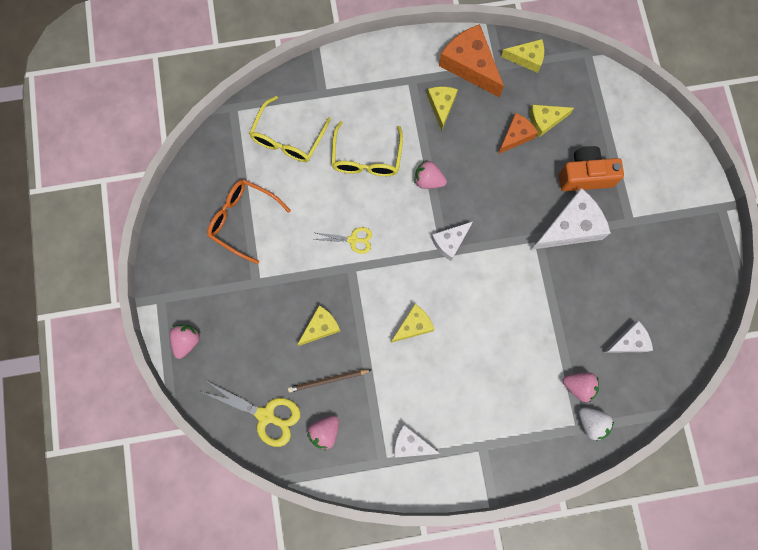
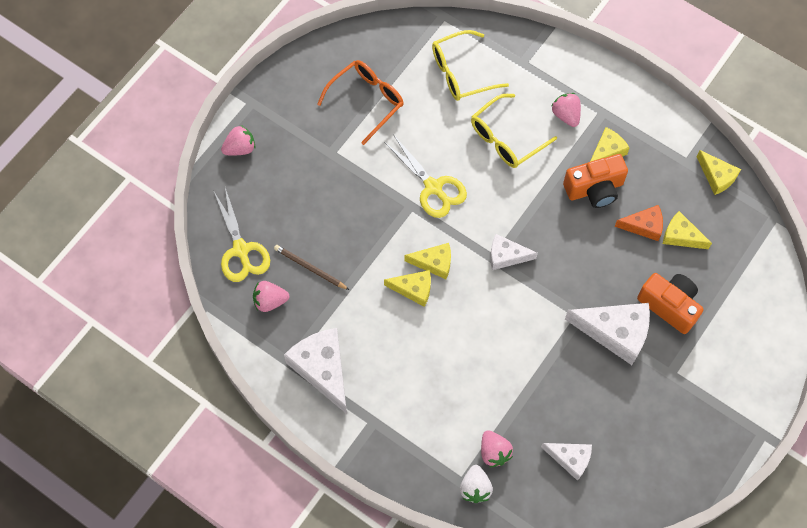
camera: 45 degrees right, 10 degrees down
(243, 220) = (367, 101): orange glasses -> orange glasses turned 60 degrees clockwise
(321, 327) = (344, 226): yellow cheese -> yellow cheese (434, 263)
(353, 240) = (433, 187): yellow scissors -> yellow scissors, size x1.65
(411, 444) = (322, 369): white cheese -> white cheese, size x1.71
(428, 180) = (537, 196): pink strawberry -> pink strawberry (566, 115)
(459, 139) = (594, 189): none -> orange camera
(470, 65) = (663, 142): orange cheese -> none

